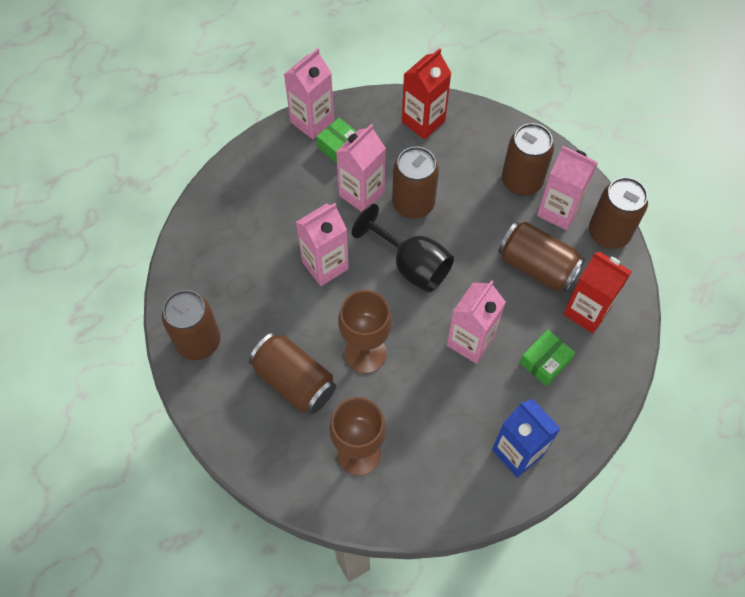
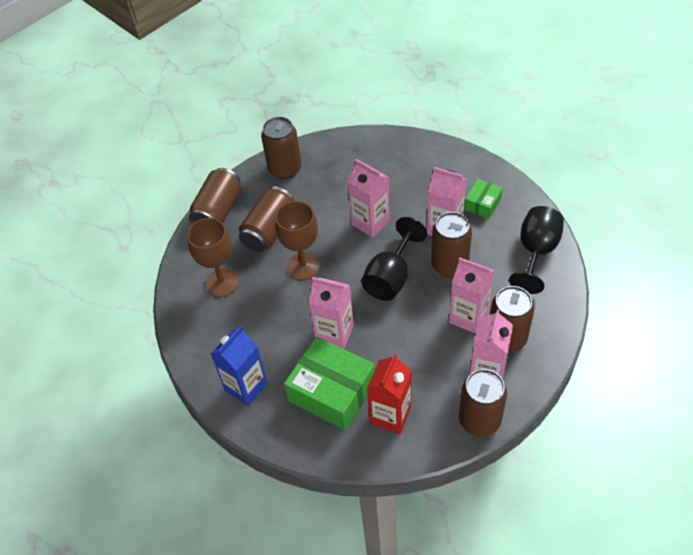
camera: 80 degrees right, 10 degrees down
(312, 121) = (499, 179): pink carton -> pink carton (468, 317)
(423, 121) = (536, 252): red carton -> black goblet
(537, 266) = (422, 367): brown can -> brown can (218, 210)
(545, 361) = (332, 391): green box -> green box, size x1.94

